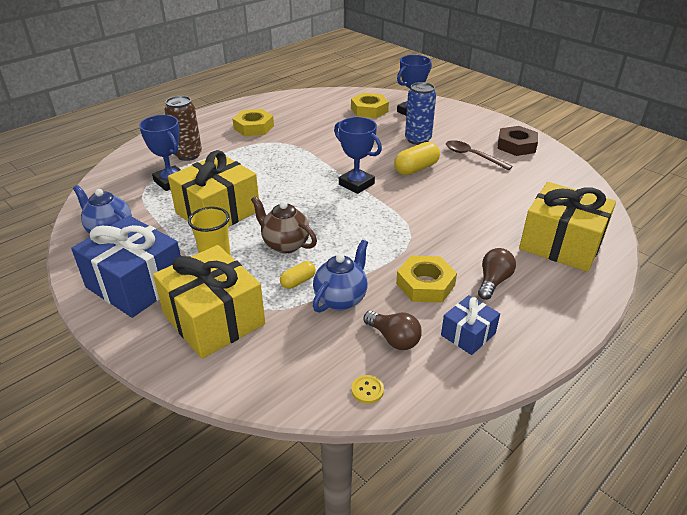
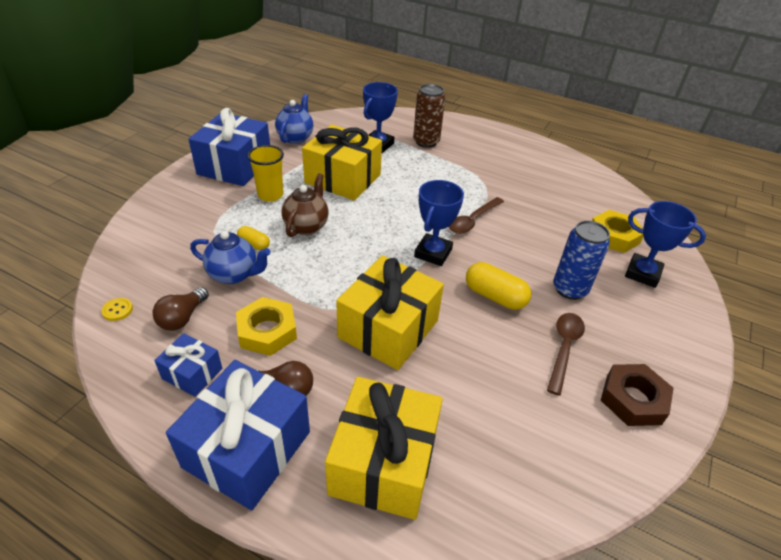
camera: 70 degrees right, 5 degrees up
(214, 319) = (199, 210): yellow gift -> yellow gift (388, 329)
(254, 127) = (504, 164): yellow nut -> none
(323, 158) = (472, 220): none -> brown spoon
(550, 306) = (247, 449): none -> blue gift

